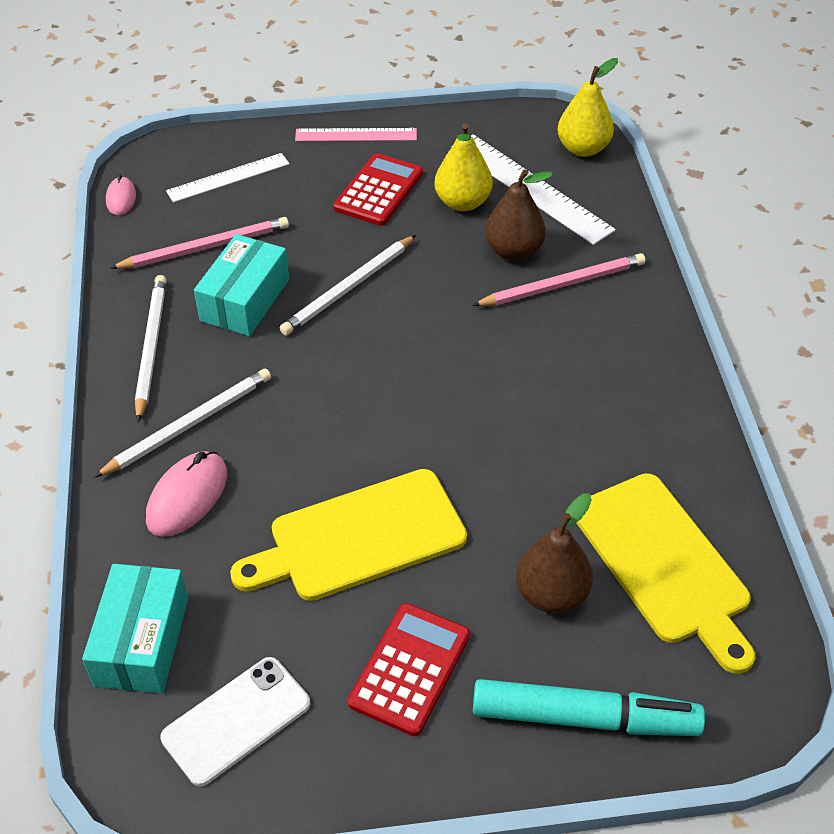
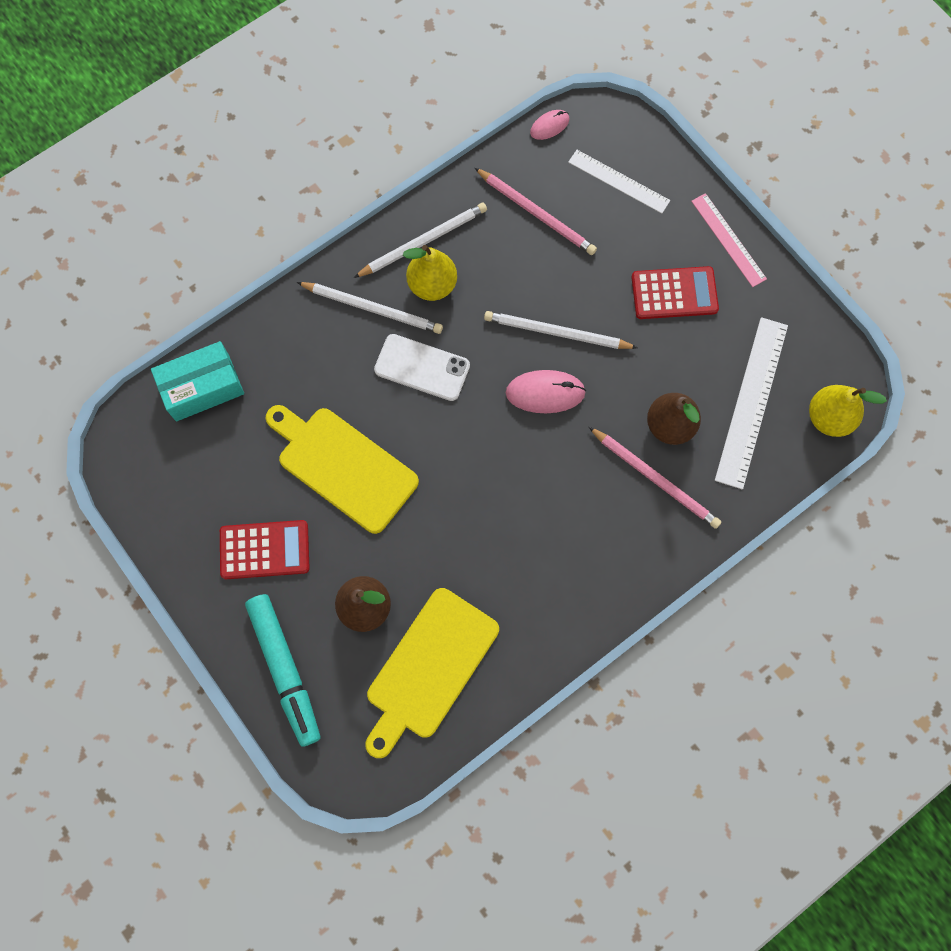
camera: 60 degrees right, 25 degrees up
(187, 497) = (316, 345): pink mouse -> pink mouse (545, 393)
(236, 721) = (180, 472): white phone -> white phone (422, 368)
(245, 300) = (502, 272): turquoise box -> none
(462, 202) = (701, 360): yellow pear -> yellow pear (432, 285)

